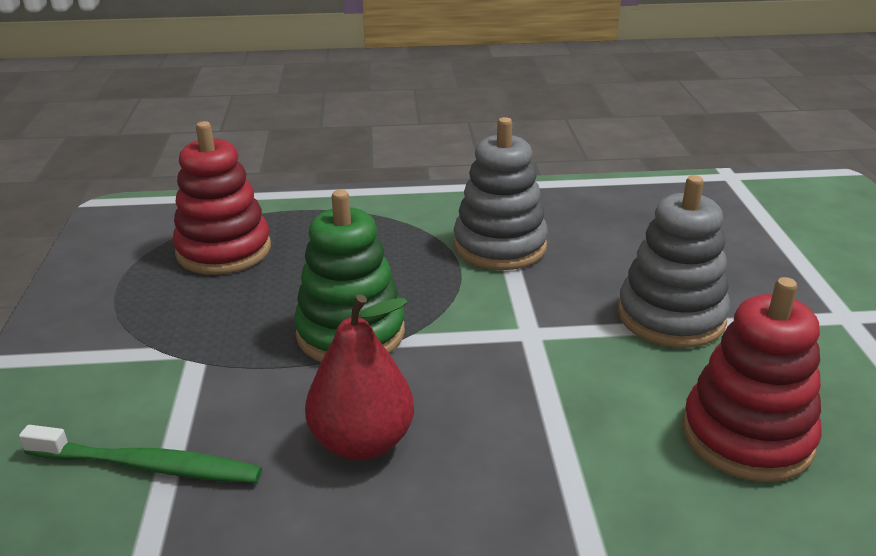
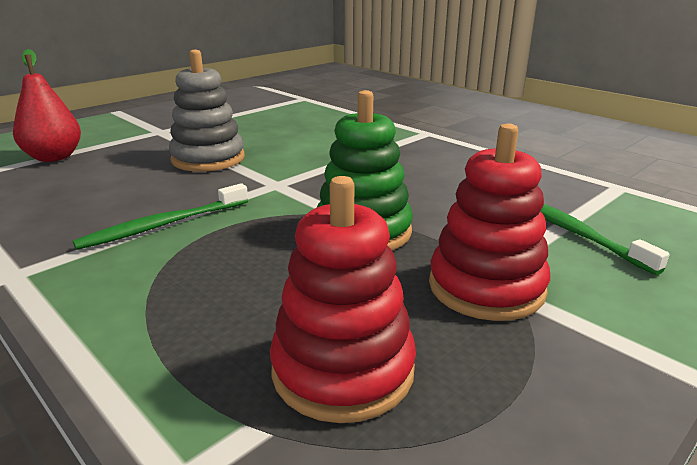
camera: 130 degrees left, 5 degrees down
(362, 442) = (440, 190): red pear -> red pear (54, 157)
(500, 246) = (163, 225): grey stacking toy -> green toothbrush
(747, 436) = (294, 132): red stacking toy -> red stacking toy (486, 287)

